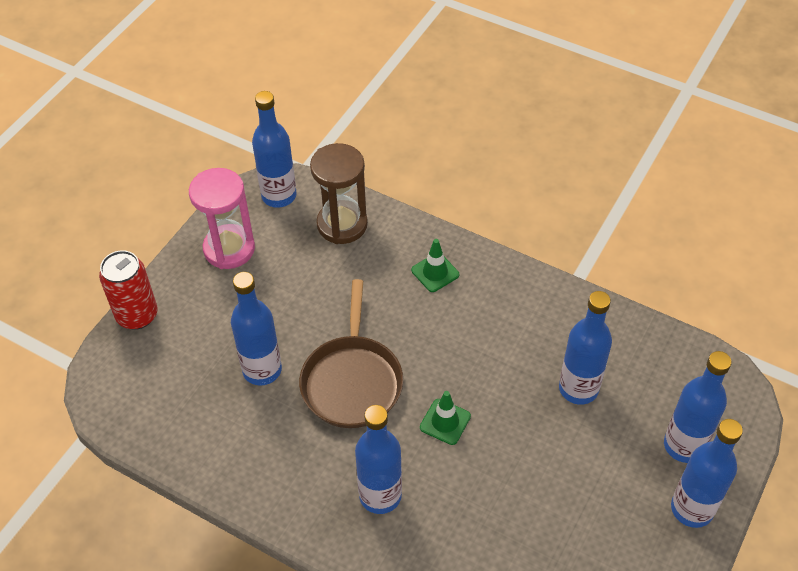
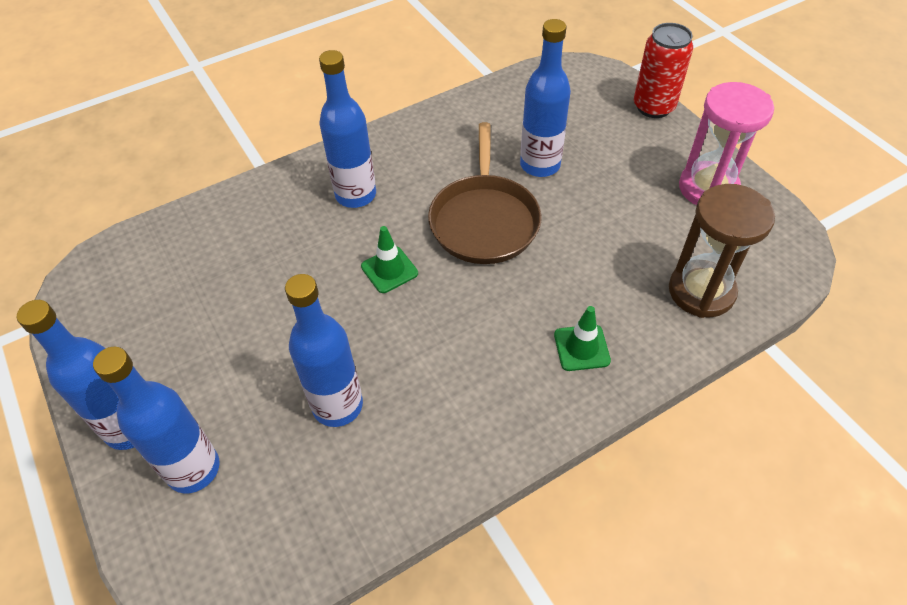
camera: 120 degrees right, 0 degrees up
(279, 196) = (773, 252): blue bottle -> none
(352, 381) = (484, 220): brown pan -> brown pan turned 120 degrees counterclockwise

